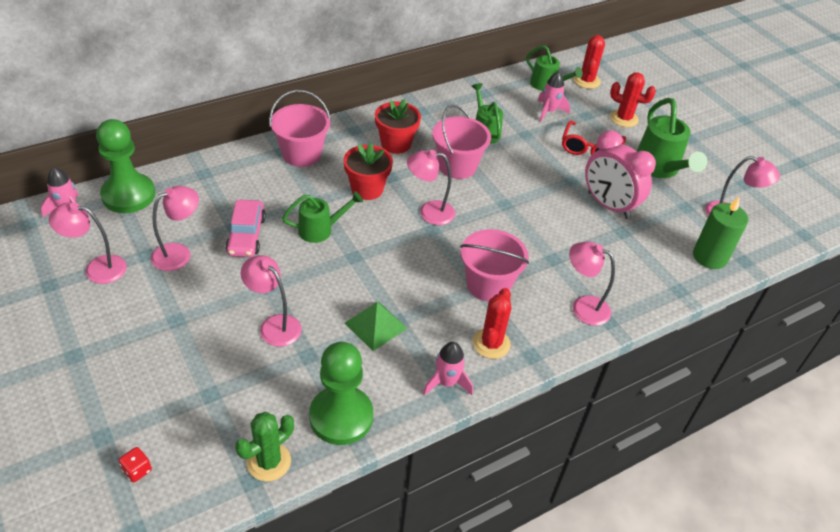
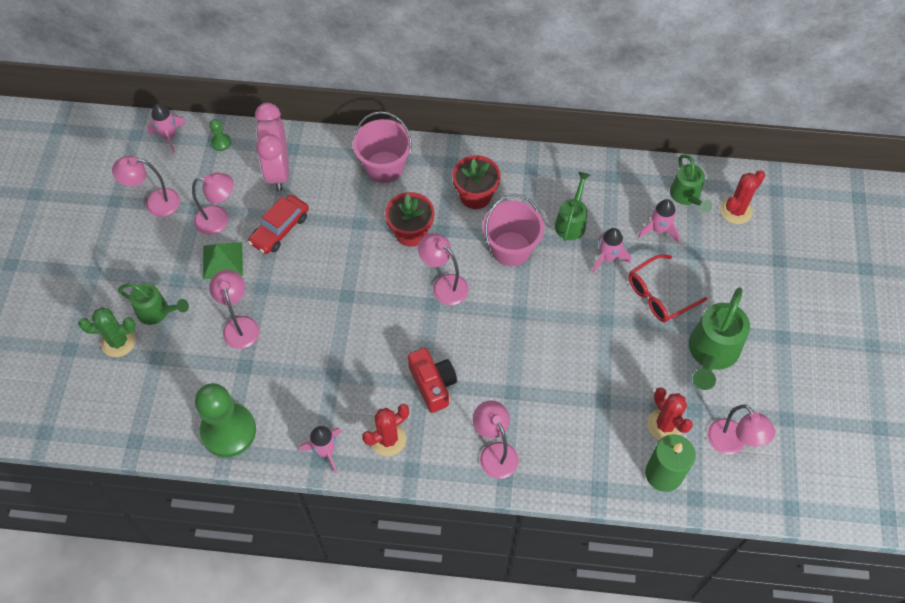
camera: 40 degrees right, 15 degrees up
(97, 268) = (155, 203): pink lamp -> pink lamp turned 45 degrees counterclockwise
(128, 195) = (221, 143): green pawn -> green pawn, size x0.42
(137, 470) = (73, 388): red dice -> none
(246, 235) = (280, 229): pink car -> red car
(269, 462) = (156, 435): green cactus -> green cactus (118, 342)
(320, 230) = (340, 255): green watering can -> green watering can (157, 312)
(375, 325) = (313, 369): green pyramid -> green pyramid (222, 260)
(488, 285) = (433, 384): pink bucket -> red camera
(532, 142) = (607, 258): none -> pink rocket
(608, 205) = (617, 366): pink clock -> pink clock (278, 171)
(624, 118) = (731, 277): red cactus -> red cactus (665, 425)

